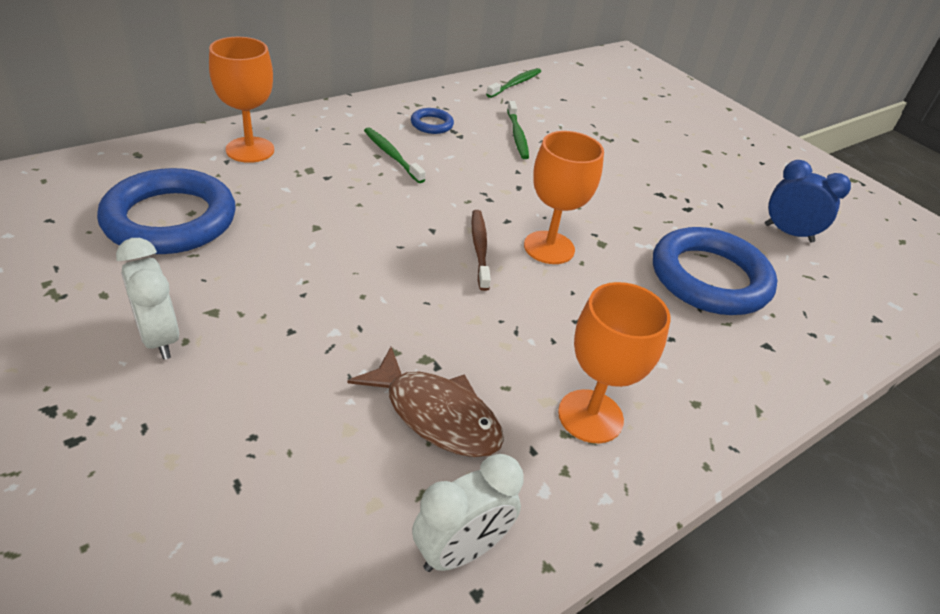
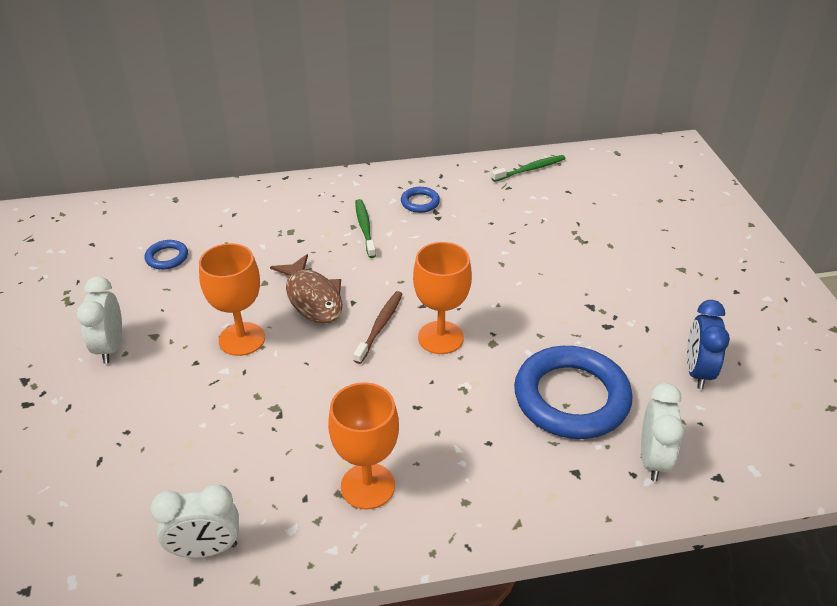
camera: 30 degrees right, 0 degrees up
(170, 219) = (167, 257): blue ring -> blue ring, size x0.44
(250, 150) = (256, 207): orange goblet -> orange goblet (242, 339)
(436, 415) = (254, 451): brown fish -> brown fish (312, 298)
(517, 135) = (492, 224): green toothbrush -> none
(788, 233) = (697, 372): blue clock -> blue clock turned 135 degrees counterclockwise
(817, 317) = (652, 459): none -> white clock

